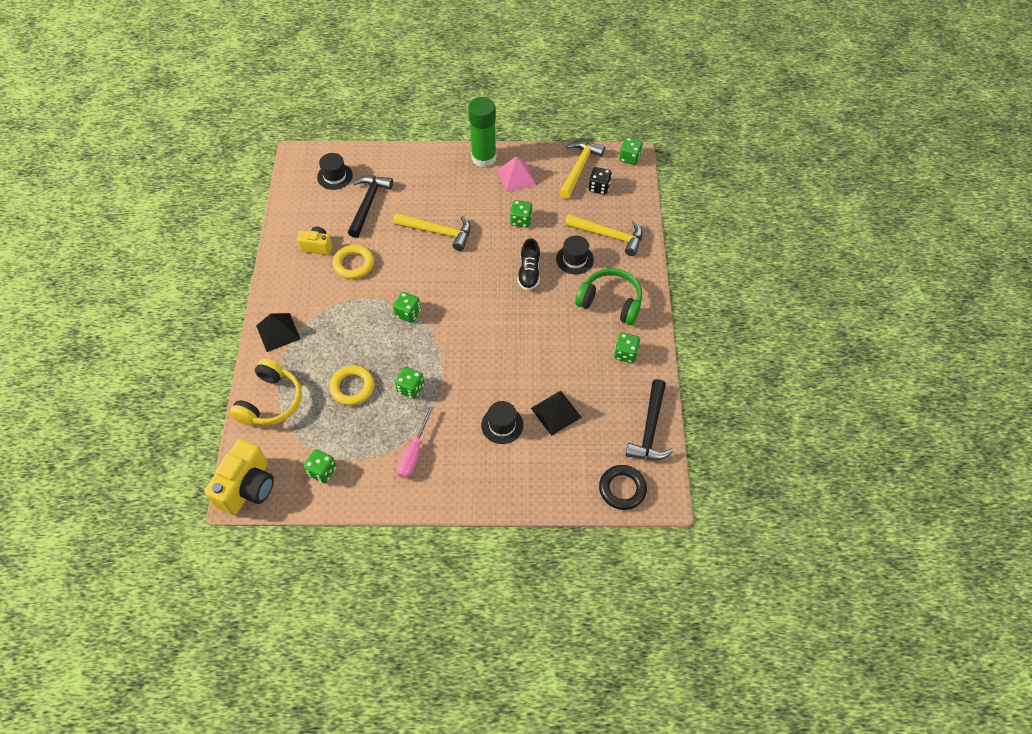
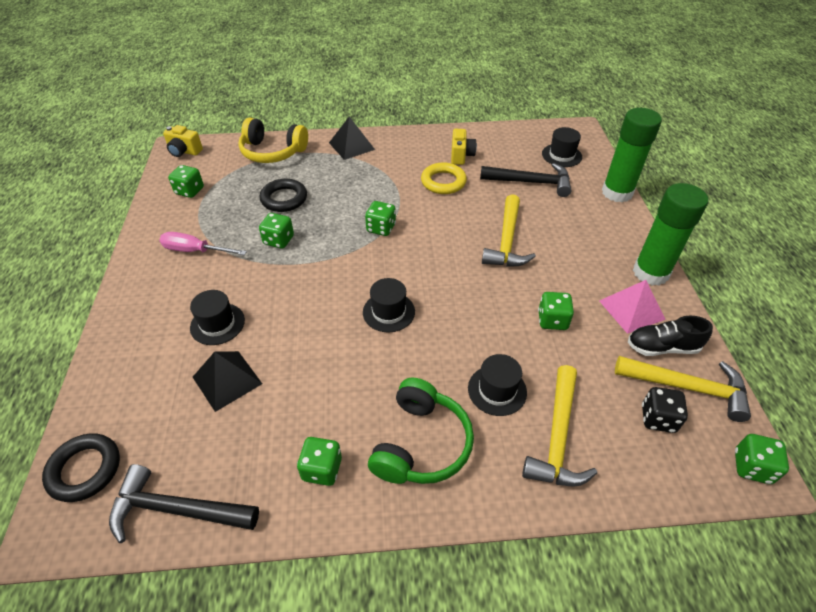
camera: 85 degrees right, 10 degrees down
(248, 487) = (184, 151): yellow camera -> yellow camera, size x0.57
(352, 387) = (284, 199): yellow ring -> black ring
(393, 153) = (617, 192): none -> green glue stick
(502, 313) = (388, 312): none -> black hat
(529, 273) = (460, 336): black shoe -> black shoe (662, 347)

